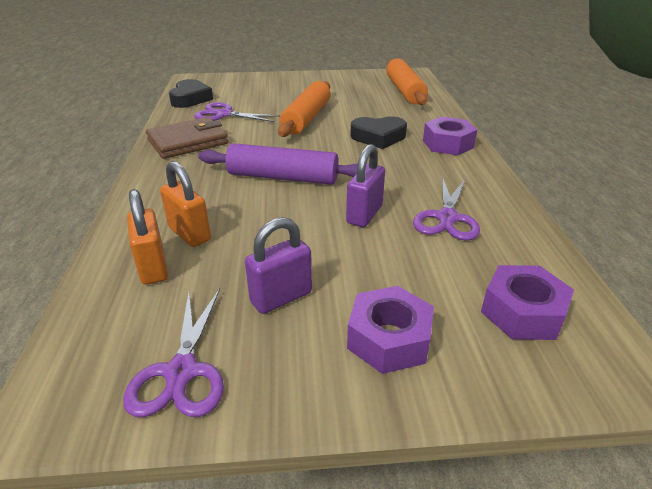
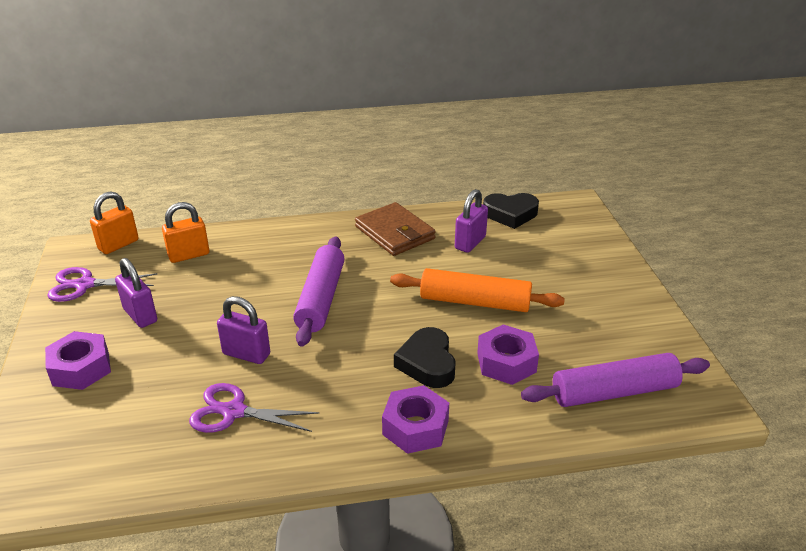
camera: 85 degrees right, 0 degrees up
(189, 234) = (228, 263): orange padlock -> orange padlock (118, 245)
(224, 114) = (470, 242): purple scissors -> purple padlock
(404, 91) = (614, 392): orange rolling pin -> purple rolling pin
(522, 312) = (83, 446): purple nut -> purple nut (506, 362)

